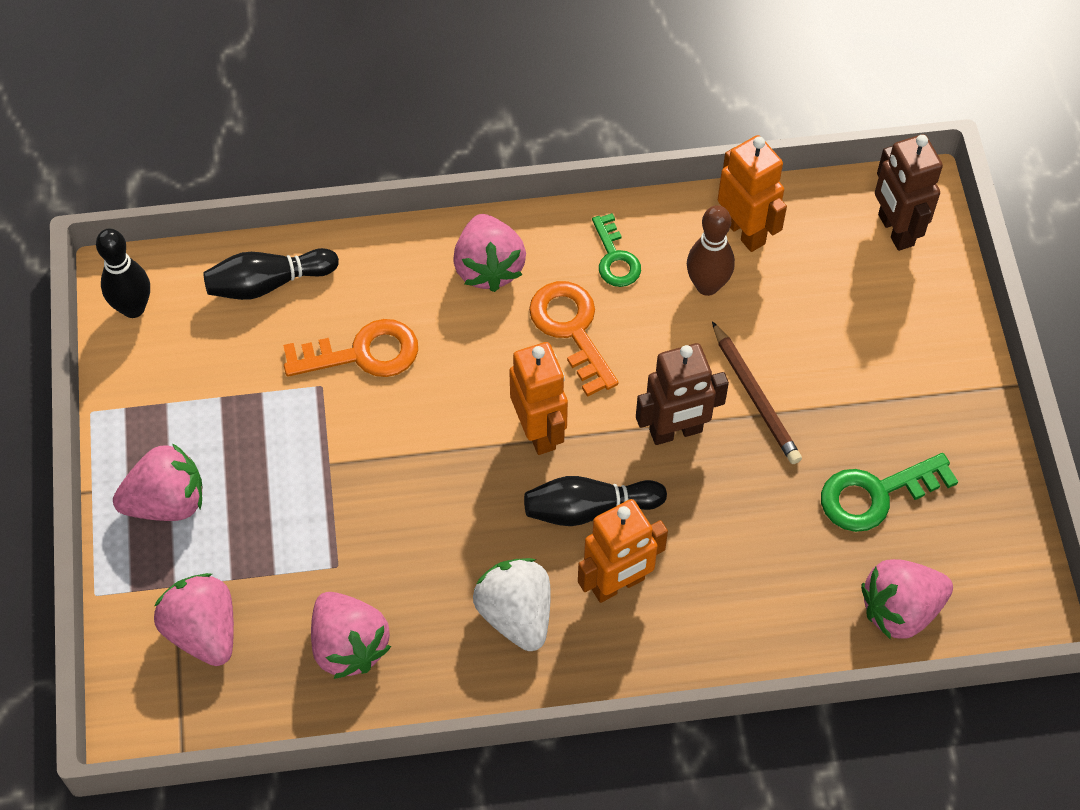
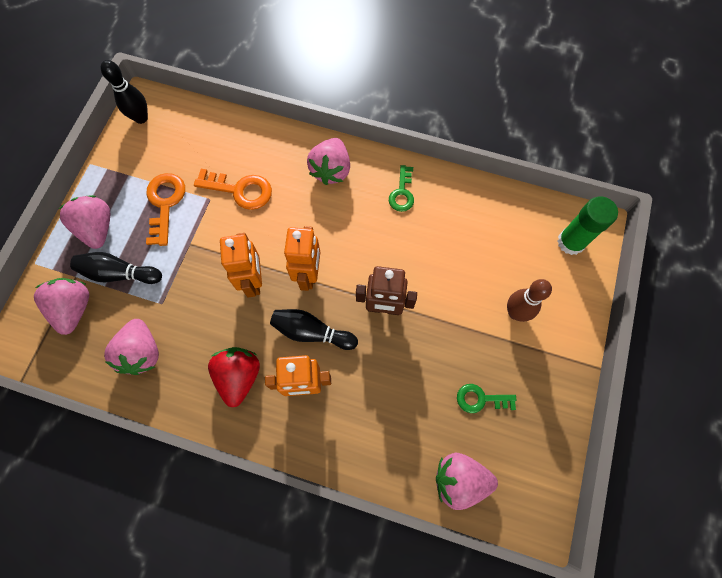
camera: 25 degrees right, 10 degrees up
(167, 502) = (97, 228): pink strawberry -> pink strawberry turned 120 degrees counterclockwise
(268, 283) = (214, 132): black bowling pin -> black bowling pin (119, 273)
(516, 614) = (239, 376): white strawberry -> red strawberry
(571, 330) = (357, 224): orange key -> orange key (165, 204)
(707, 285) = (445, 230): brown bowling pin -> brown bowling pin (515, 312)
(744, 231) = (482, 207): orange robot -> orange robot (253, 281)
(755, 397) = (439, 307): brown pencil -> none
(876, 494) = (481, 399): green key -> green key, size x0.66
(895, 230) = (571, 242): brown robot -> green glue stick

